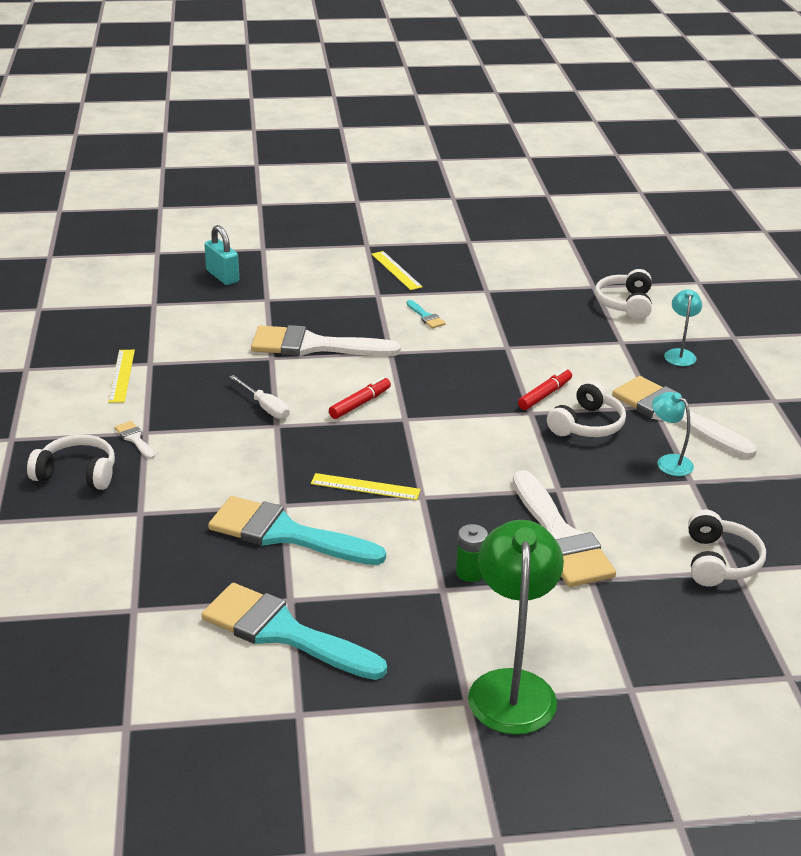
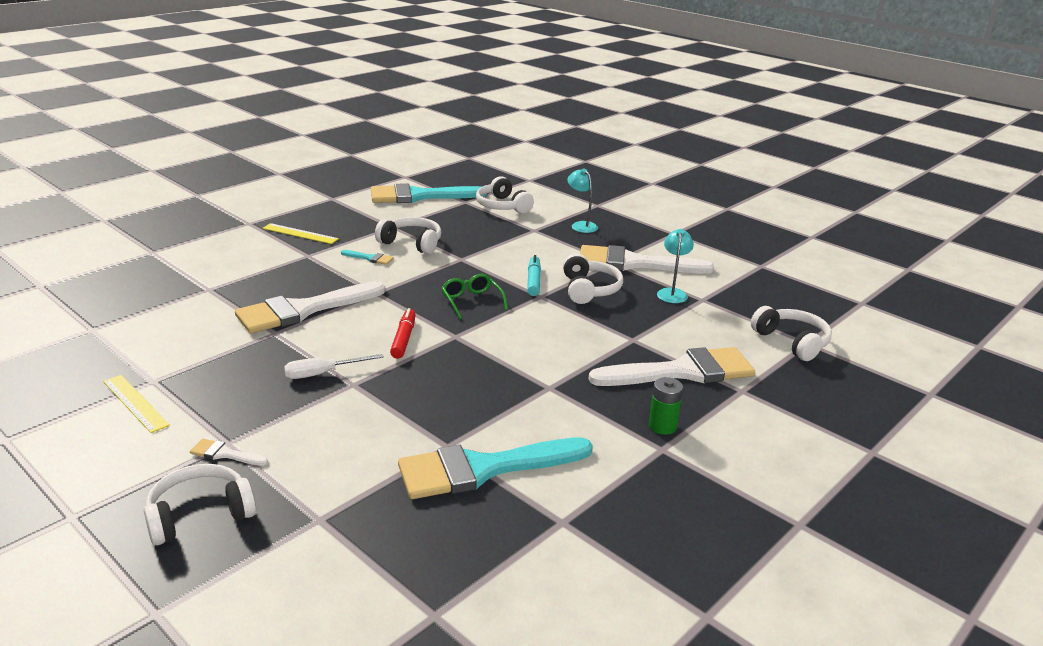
camera: 40 degrees left, 5 degrees down
(222, 276) = (139, 284): turquoise padlock -> none
(265, 407) = (322, 373): white screwdriver -> white screwdriver turned 150 degrees clockwise
(283, 632) = (596, 554): turquoise brush -> turquoise brush (419, 196)
(365, 487) = (496, 400): yellow ruler -> none
(460, 393) = (471, 301): none -> green glasses
(481, 314) = (412, 243): none -> white headphones
(511, 687) = (809, 495): green lamp -> none
(545, 395) = (533, 281): red marker -> turquoise marker
(560, 537) = (682, 371): white brush -> white brush turned 45 degrees counterclockwise
(668, 461) = (672, 293): turquoise lamp -> turquoise lamp turned 90 degrees clockwise

